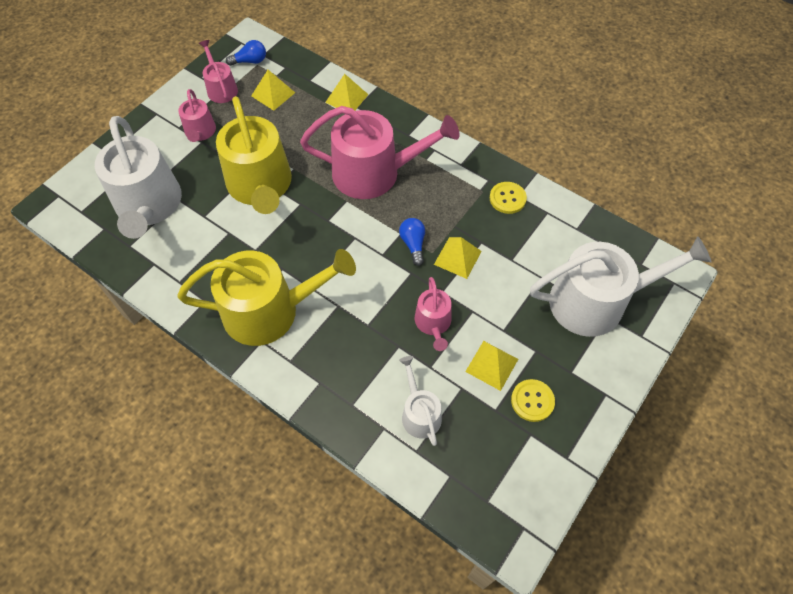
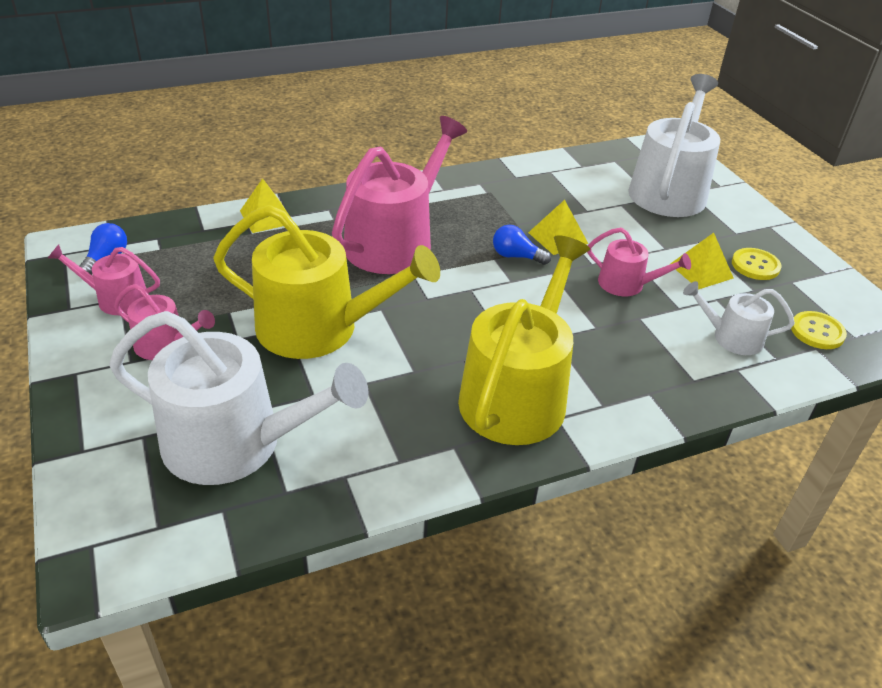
camera: 60 degrees left, 20 degrees down
(273, 94) = (187, 263): yellow pyramid -> none
(507, 198) = (513, 183): yellow button -> yellow button (817, 332)

